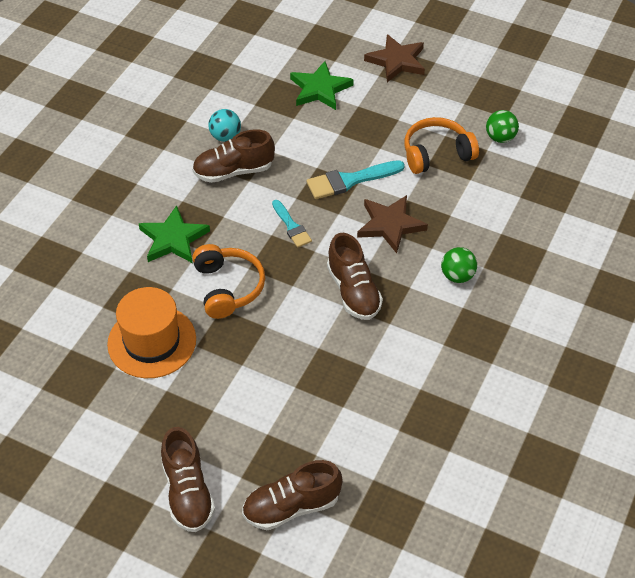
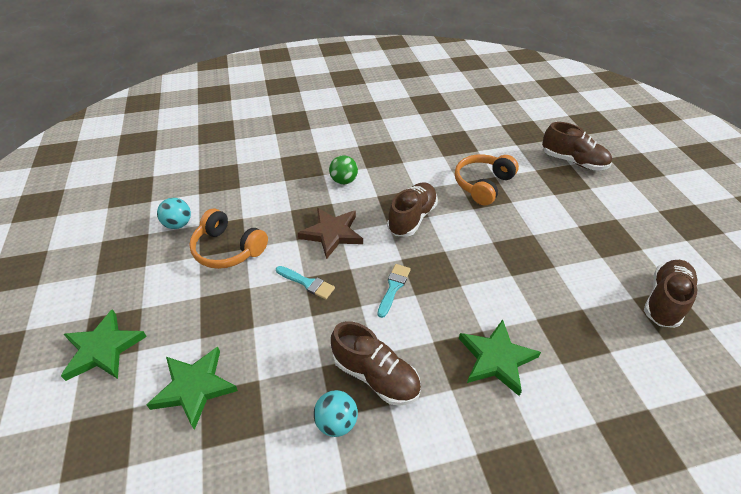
camera: 130 degrees left, 5 degrees down
(152, 341) = (587, 293): orange hat -> none
(188, 492) = (631, 201): brown shoe -> brown shoe (664, 301)
(228, 287) = (492, 284): orange headphones -> orange headphones (483, 184)
(350, 180) = (307, 283): turquoise brush -> turquoise brush, size x0.63
(397, 61) = (103, 349): brown star -> green star
(500, 137) = (178, 224): green ball -> turquoise ball

